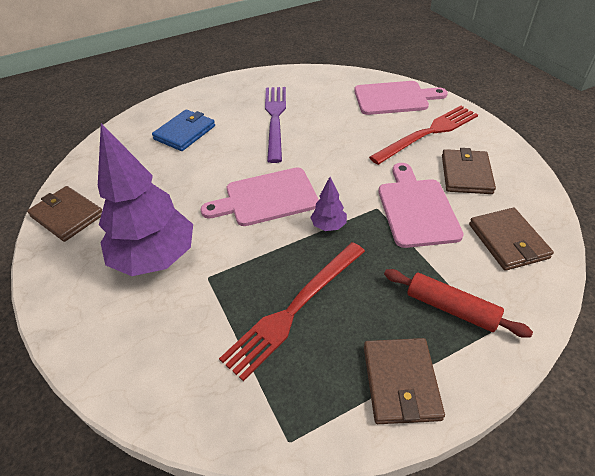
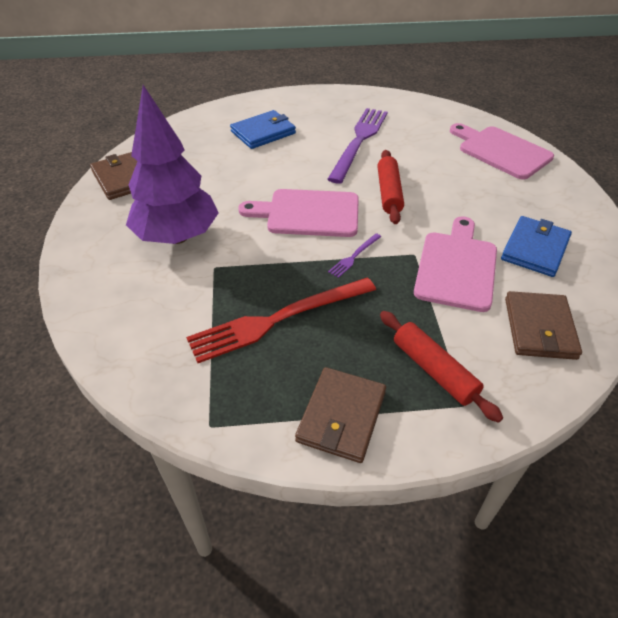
camera: 20 degrees right, 0 degrees up
(325, 159) = (389, 193): none -> red rolling pin
(328, 226) = (354, 256): purple tree -> purple fork
(394, 98) = (501, 151): pink cutting board -> pink cutting board turned 150 degrees counterclockwise
(428, 133) = (517, 196): red fork -> none
(466, 174) = (535, 249): brown wallet -> blue wallet

